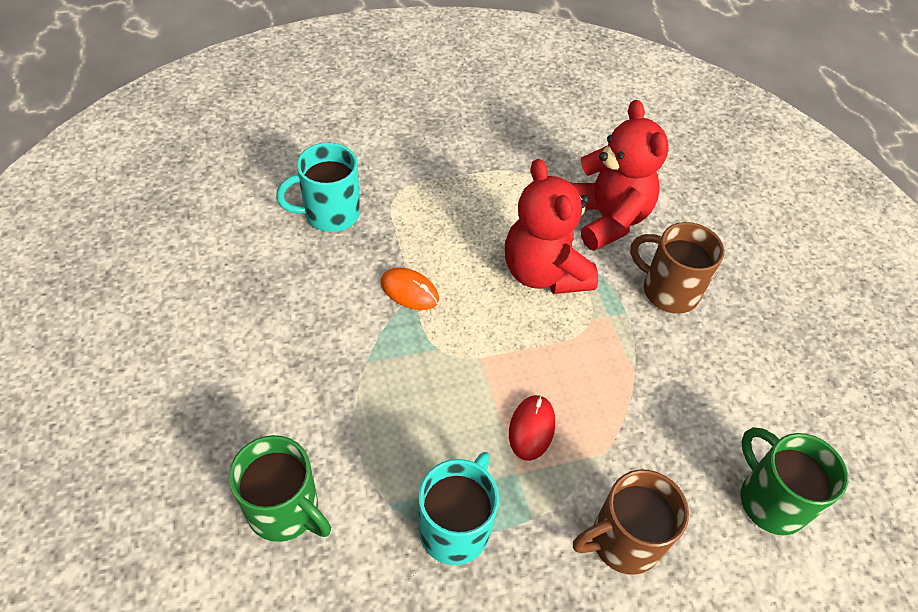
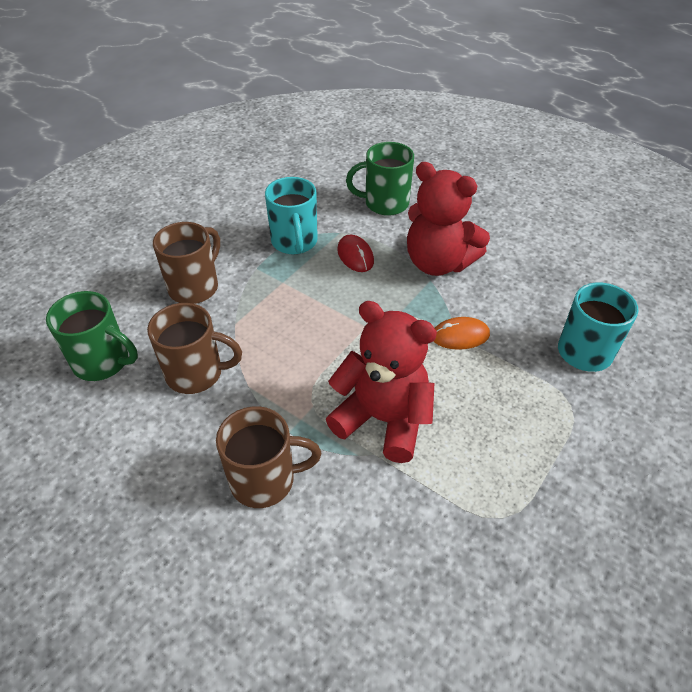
camera: 145 degrees right, 5 degrees down
(531, 428) = (294, 307): red mouse -> red mouse (355, 255)
(606, 219) = (378, 522): red teddy bear -> red teddy bear (438, 263)
(677, 419) = (196, 373): none -> brown mug

